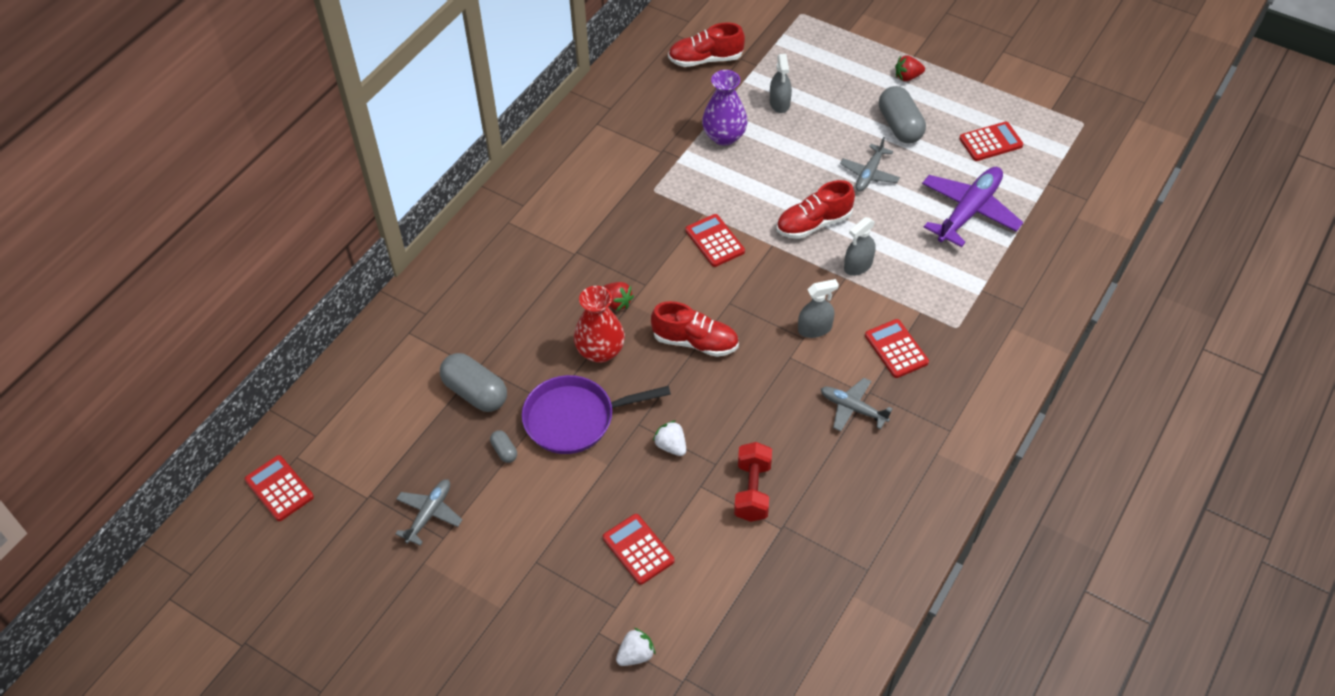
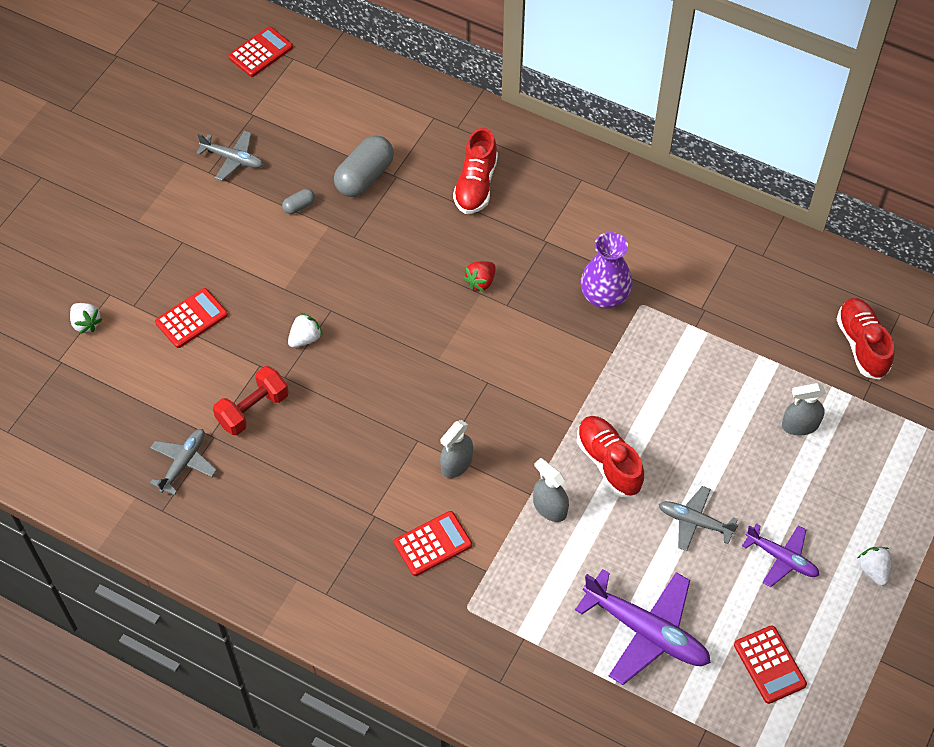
camera: 85 degrees right, 5 degrees up
(575, 418) = (336, 258): purple pan -> none
(600, 351) = (418, 272): red vase -> none
(695, 342) = (433, 353): red shoe -> red shoe (476, 185)
(714, 241) = (573, 365): red calculator -> none
(724, 136) = (735, 369): purple vase -> purple vase (604, 296)
(752, 491) = (253, 410): red dumbbell -> red dumbbell turned 45 degrees counterclockwise
(815, 329) = (456, 464): grey spray bottle -> grey spray bottle turned 60 degrees clockwise
(852, 408) = (352, 499): grey plane -> grey plane (184, 463)
(900, 126) = (782, 558): grey capsule -> purple plane
(907, 77) = (873, 570): red strawberry -> white strawberry

